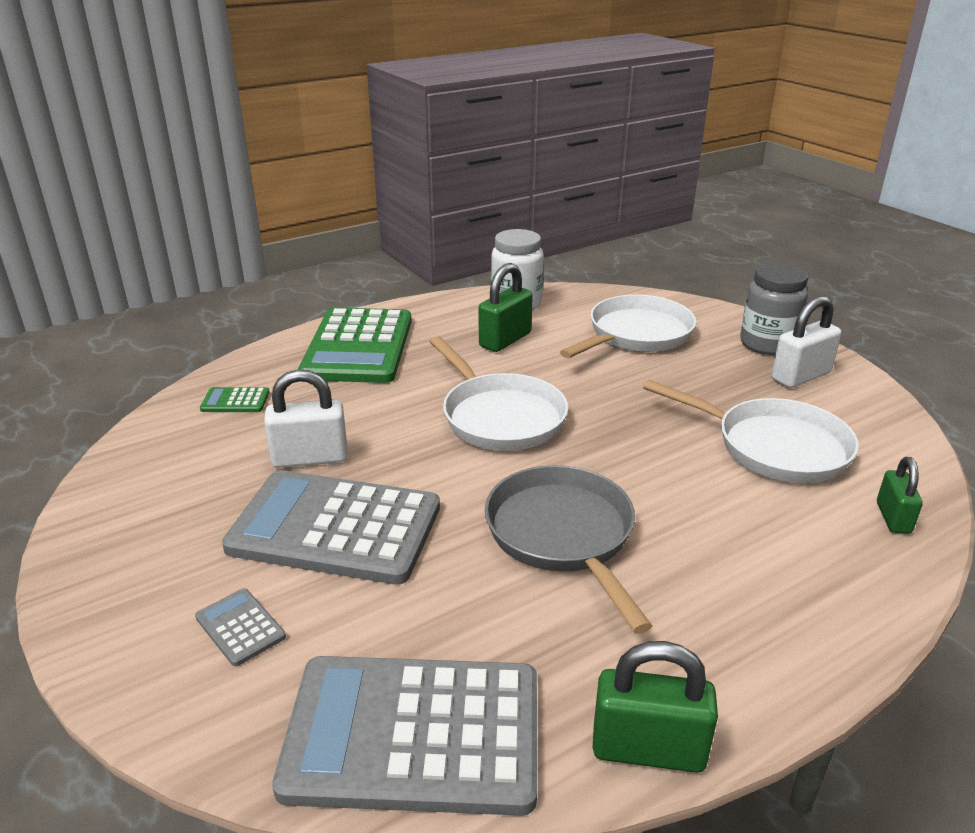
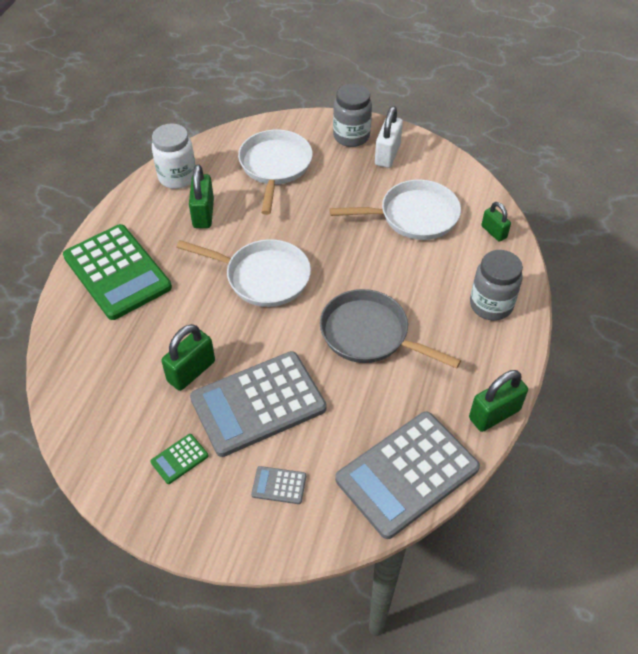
camera: 40 degrees left, 20 degrees up
(235, 401) = (92, 361): green calculator -> green calculator (179, 459)
(310, 458) = (191, 371): white padlock -> green padlock
(797, 600) = (491, 305): none -> grey jar

